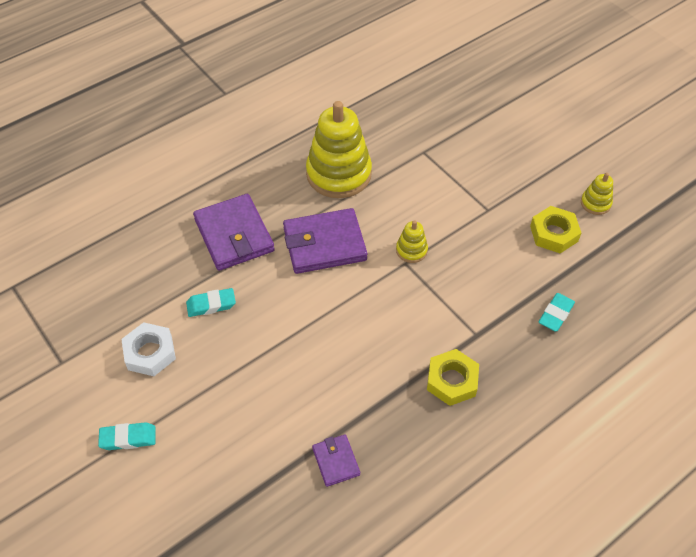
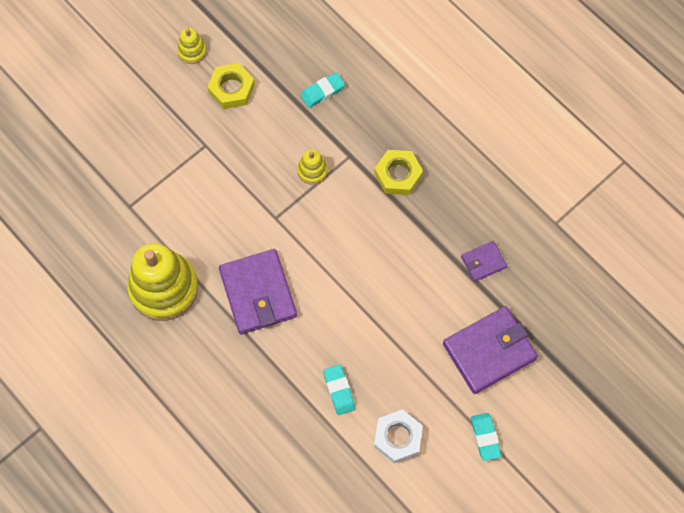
camera: 95 degrees left, 15 degrees up
(234, 235) = (252, 383): purple wallet -> purple wallet (489, 351)
(411, 250) = (260, 213): yellow stacking toy -> yellow stacking toy (312, 171)
(555, 314) = (322, 92): turquoise eraser -> turquoise eraser turned 60 degrees counterclockwise

